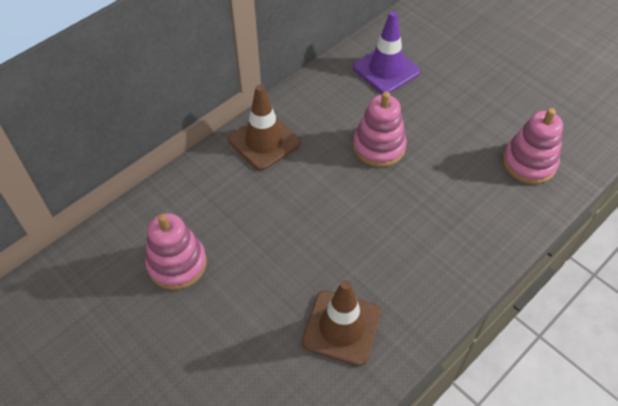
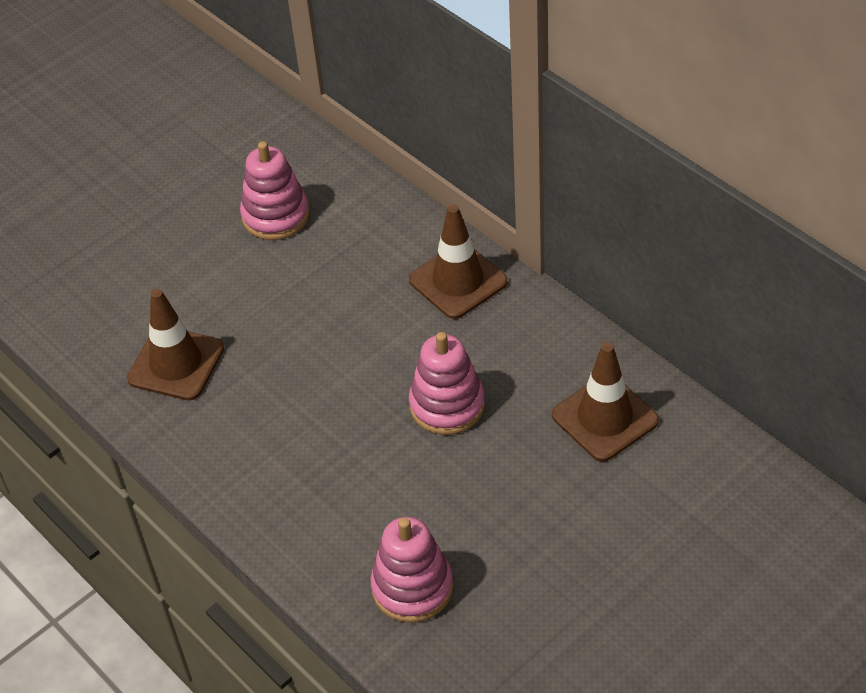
camera: 95 degrees right, 5 degrees down
(386, 70) = (605, 418): purple traffic cone -> brown traffic cone

